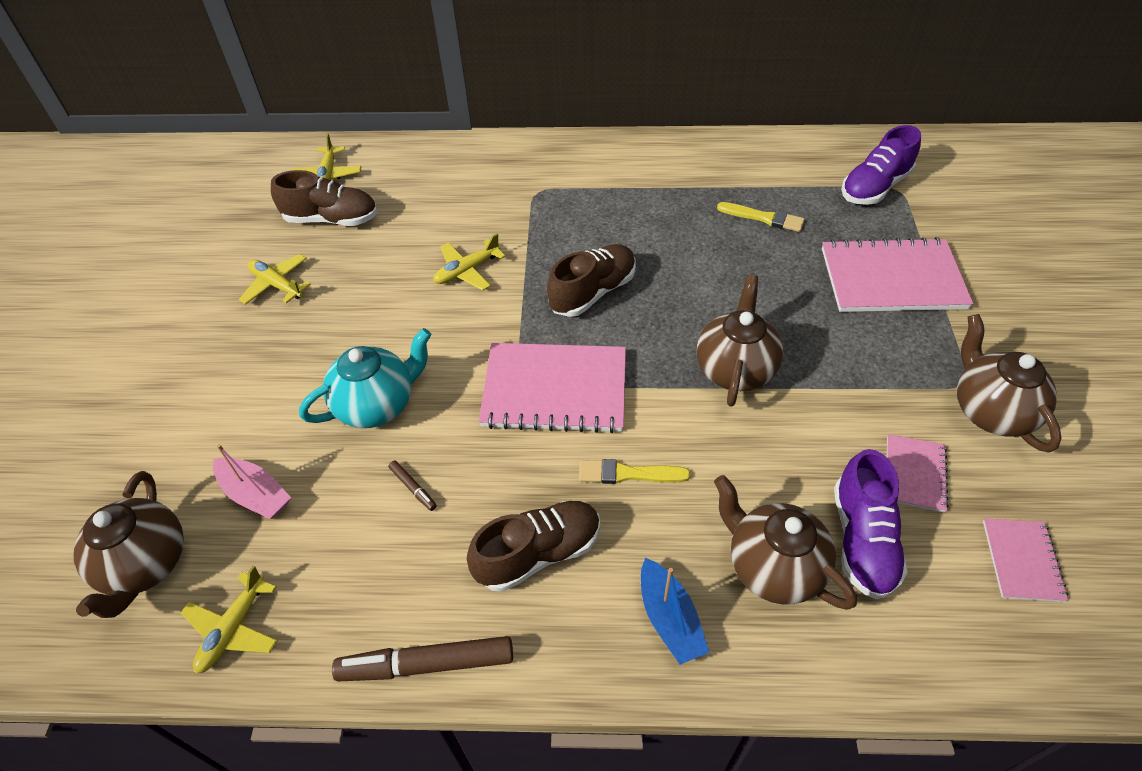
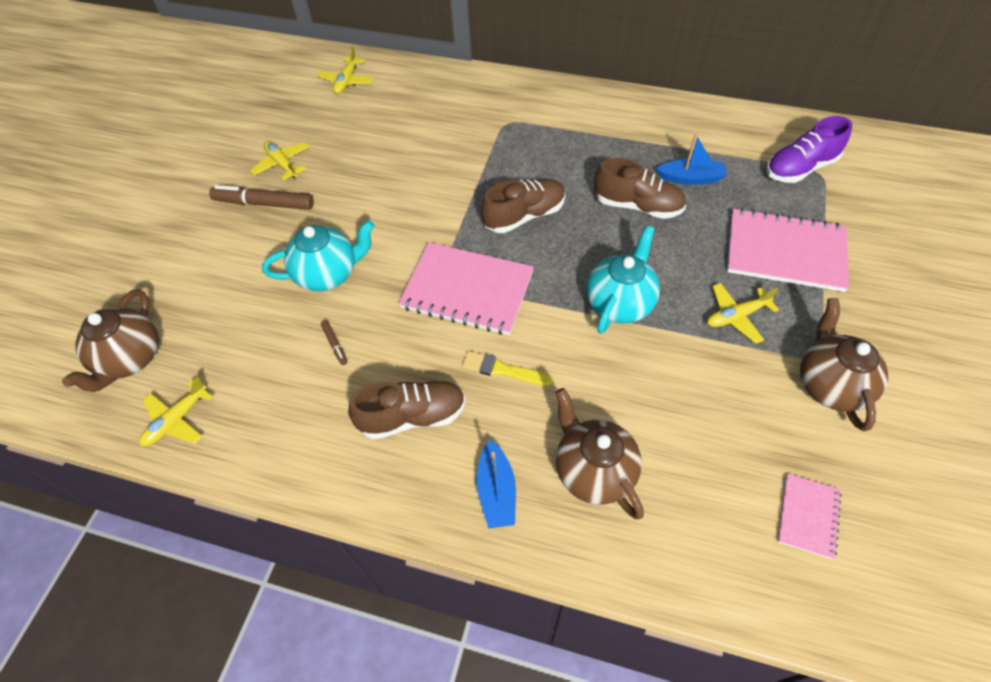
camera: 15 degrees right, 5 degrees up
(255, 494) = (220, 324): pink boat -> none
(331, 219) = (339, 118): brown shoe -> brown shoe (637, 206)
(426, 664) = (303, 480): brown marker -> brown marker (264, 203)
(467, 271) = (430, 179): yellow plane -> yellow plane (736, 316)
(735, 369) = (620, 303): brown teapot -> turquoise teapot
(763, 218) = (690, 178): yellow brush -> blue boat
(862, 540) = (676, 466): purple shoe -> none
(914, 474) = (741, 423): pink notebook -> none

